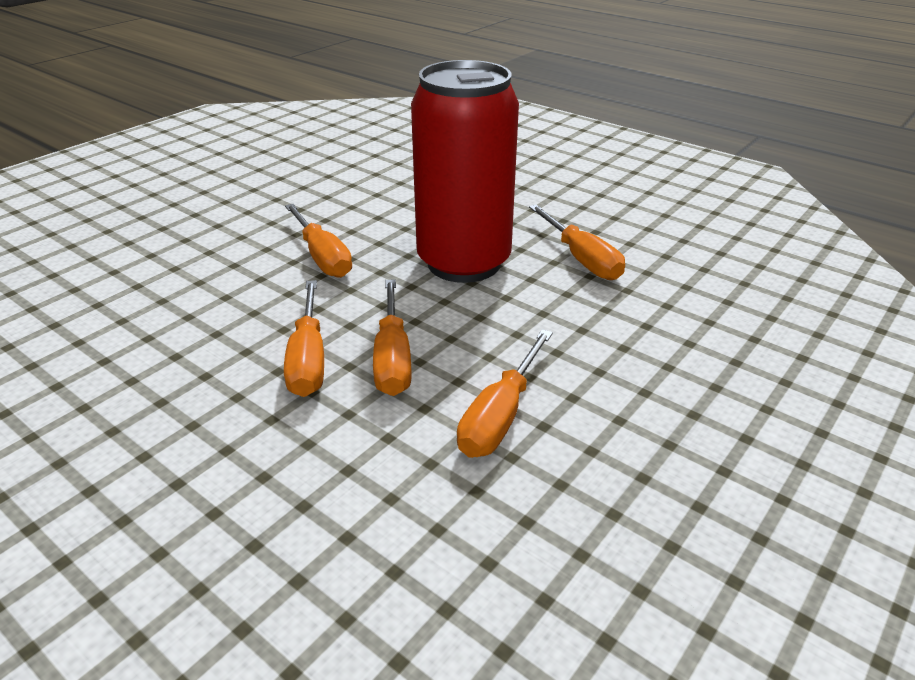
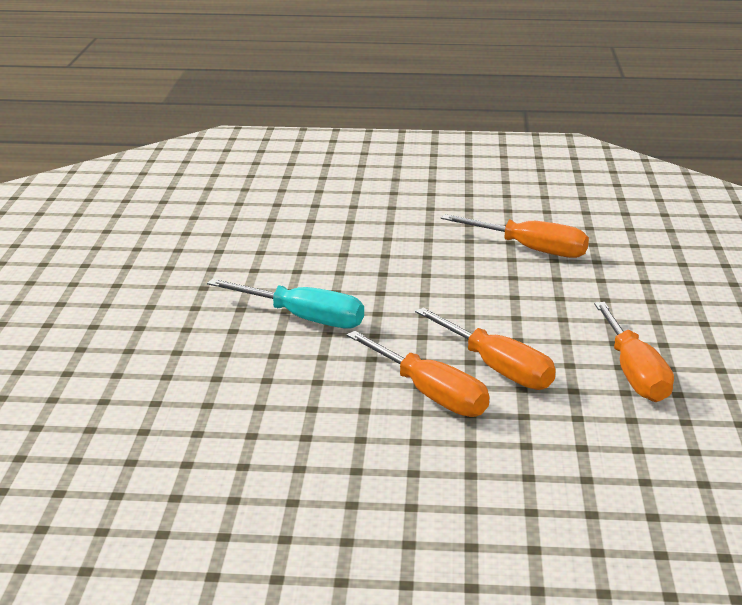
camera: 35 degrees left, 10 degrees down
(322, 257) = (303, 318): orange screwdriver -> turquoise screwdriver
(464, 263) = (439, 282): red can -> none

